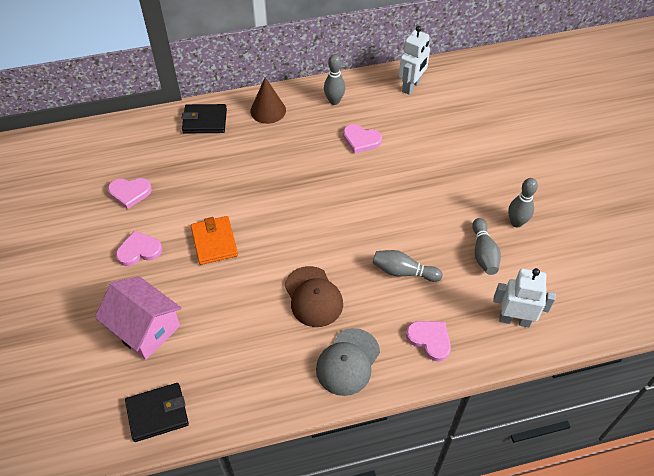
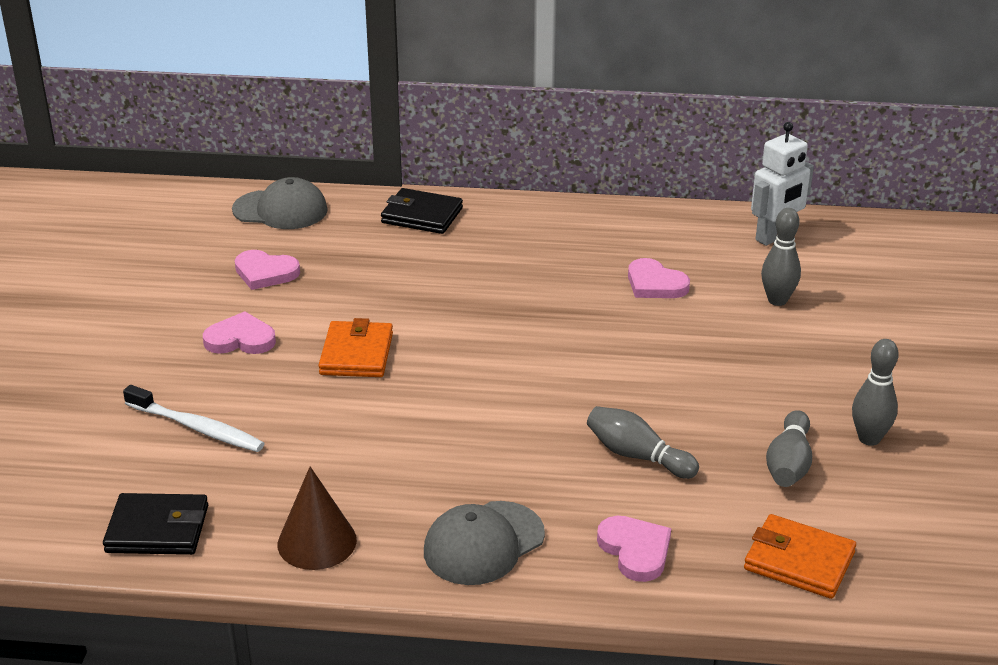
camera: 20 degrees right, 20 degrees down
(116, 138) = (280, 210): none -> grey cap
(145, 328) = (197, 428): pink house -> white toothbrush
(268, 110) = (525, 222): brown cone -> brown cone (317, 542)
(313, 297) = (472, 452): brown cap -> none
(334, 101) = (637, 230): grey bowling pin -> grey bowling pin (777, 300)
(514, 319) = (799, 561): white robot -> orange wallet

